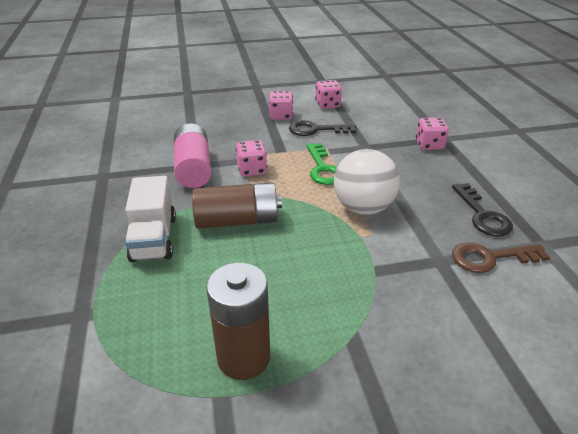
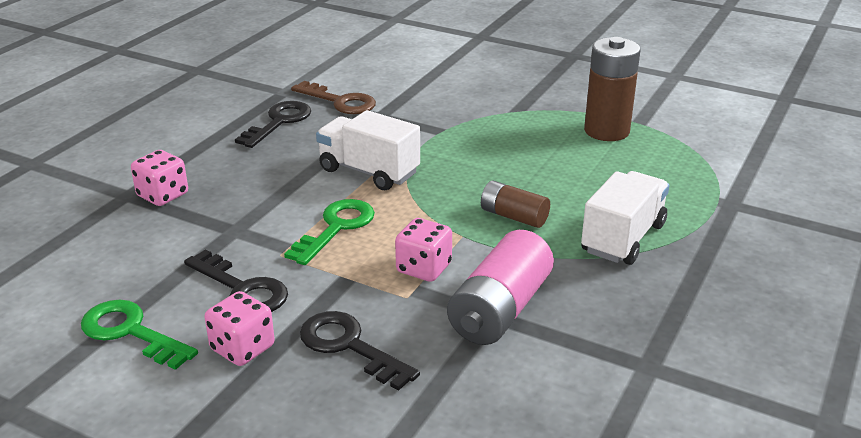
camera: 140 degrees left, 5 degrees down
(237, 220) = (513, 216): brown battery -> brown battery, size x0.59
(242, 131) = (349, 346): none -> black key
(327, 104) = (130, 332): pink dice -> green key
(363, 207) = (368, 172): white ball -> white truck

